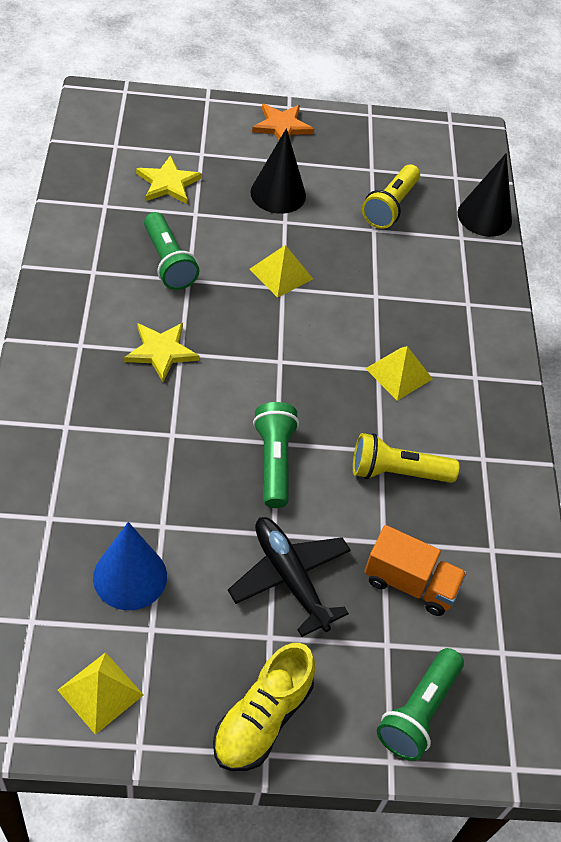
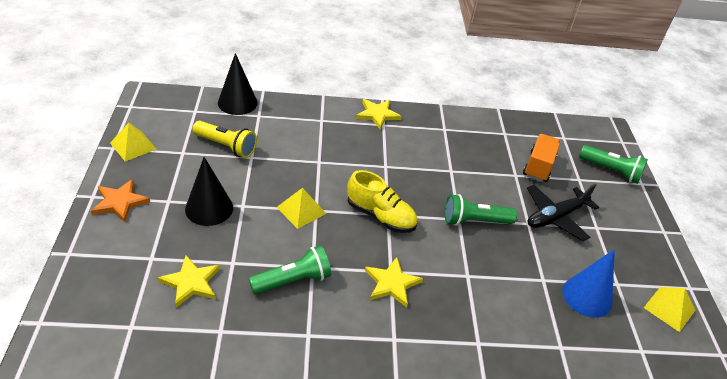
camera: 90 degrees left, 10 degrees down
(262, 719) = (646, 232): yellow shoe -> yellow shoe (380, 216)
(397, 472) = (465, 165): yellow flashlight -> none
(399, 373) = (387, 157): yellow pyramid -> yellow pyramid (133, 146)
(499, 372) = (377, 114): none -> yellow star

